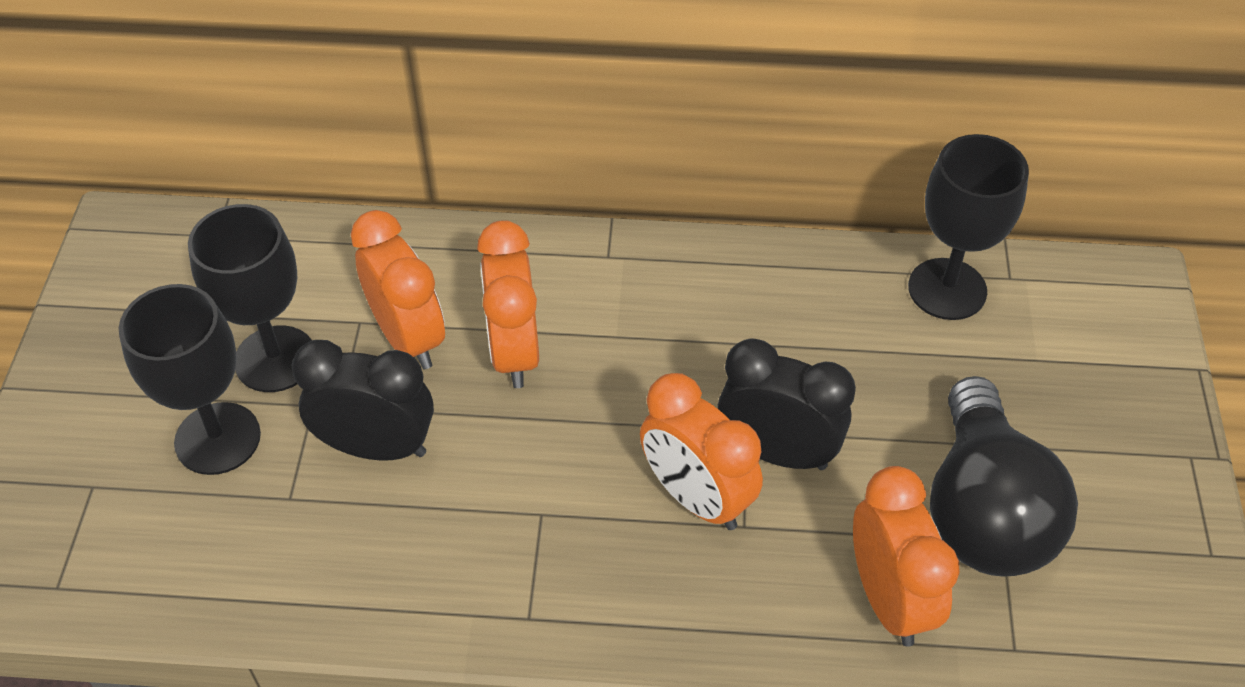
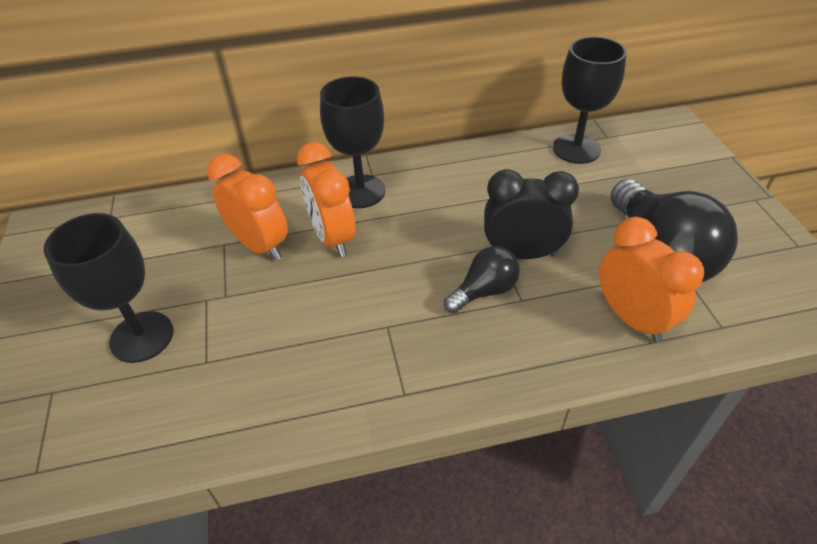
camera: 15 degrees left, 5 degrees down
(275, 359) = (171, 278): black goblet -> black goblet (360, 191)
(377, 447) = (259, 314): black clock -> none
(696, 498) = (484, 291): orange clock -> black light bulb

